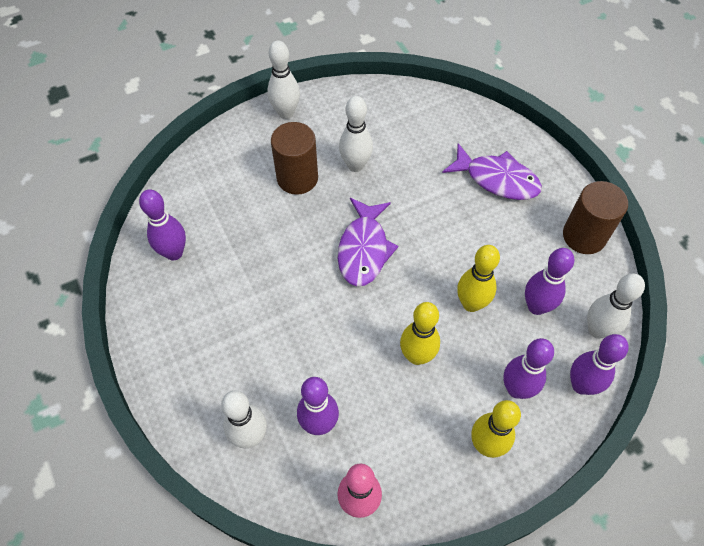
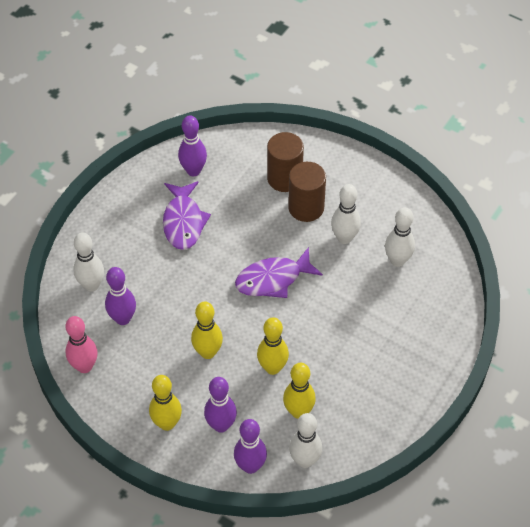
camera: 60 degrees right, 5 degrees down
(286, 113) = (361, 169): white bowling pin -> white bowling pin (397, 260)
(497, 179) = (400, 337): purple fish -> purple fish (183, 222)
(536, 306) = (298, 411): purple bowling pin -> yellow bowling pin
(584, 236) = (387, 420): brown cylinder -> brown cylinder (284, 178)

